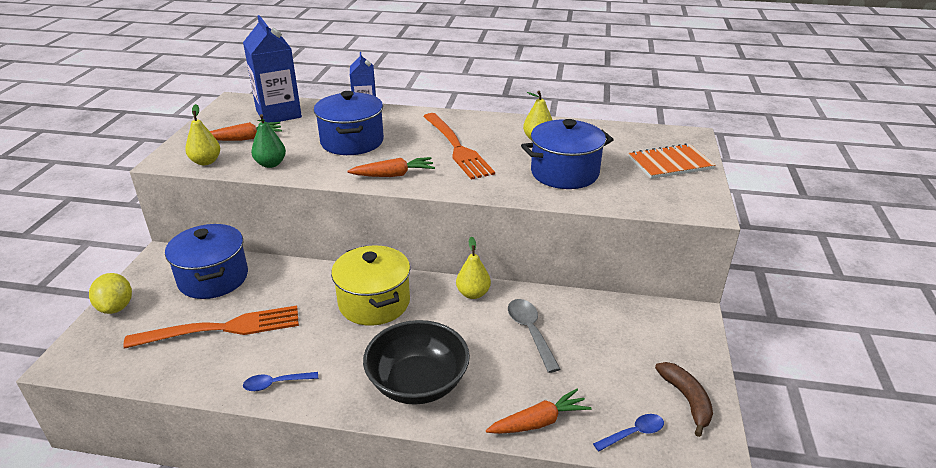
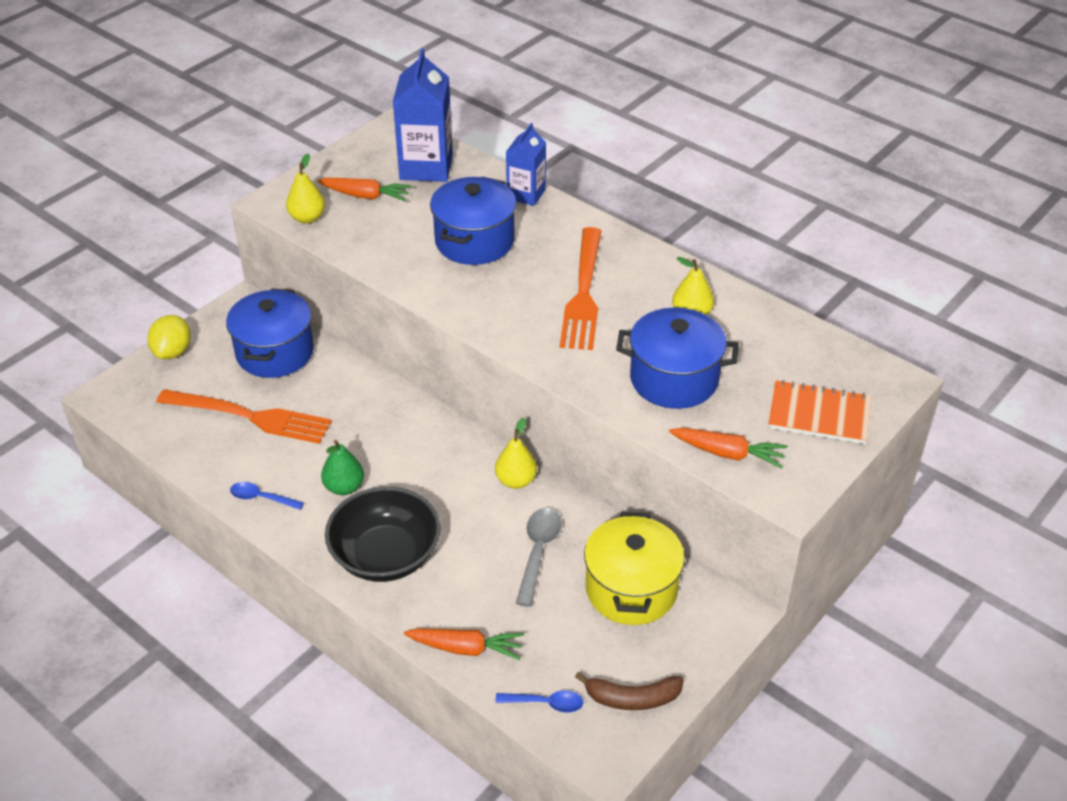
camera: 30 degrees right, 10 degrees up
(271, 164) = (368, 245): green pear -> green pear (344, 487)
(374, 303) = (408, 448): yellow pot -> yellow pot (631, 589)
(393, 175) = (481, 309): orange carrot -> orange carrot (728, 453)
(687, 400) = (632, 698): brown banana -> brown banana turned 75 degrees clockwise

